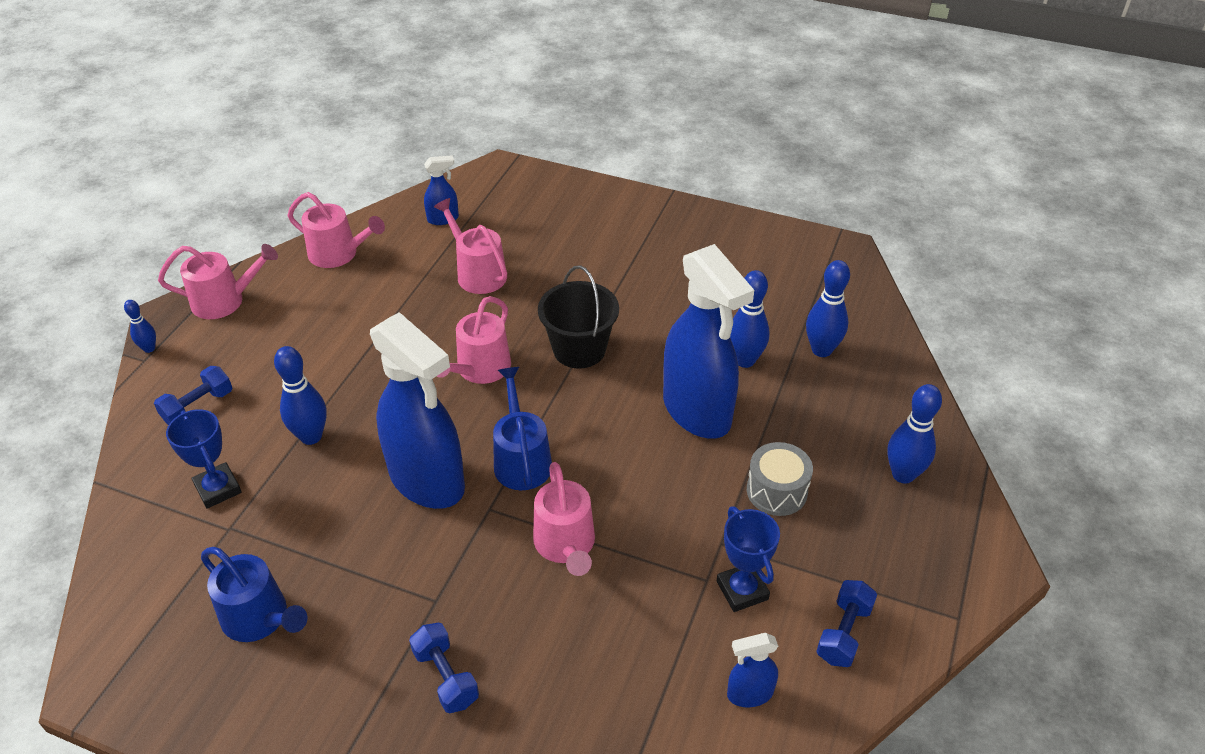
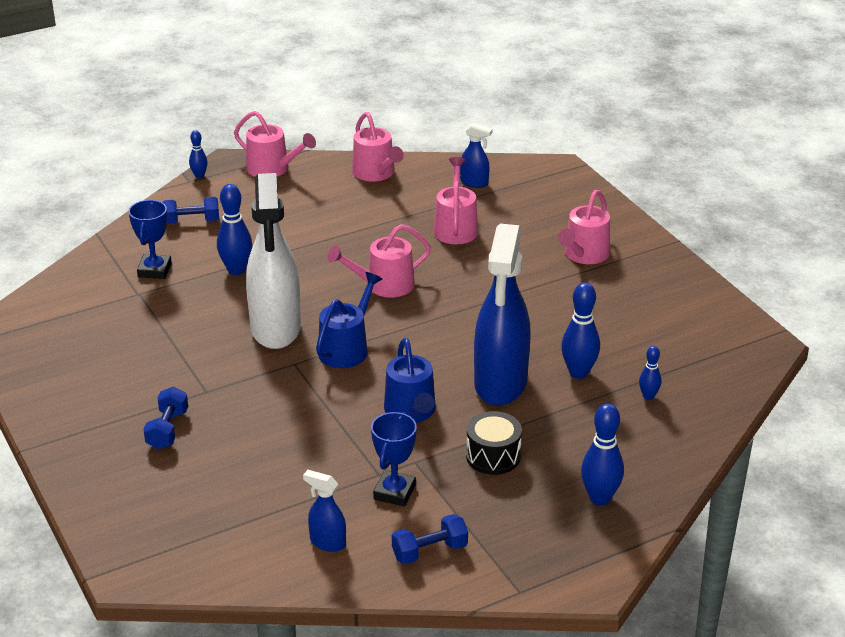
camera: 40 degrees right, 10 degrees down
(260, 618) = (105, 345): blue watering can -> blue watering can (411, 411)
(427, 481) = (275, 329): blue spray bottle -> white spray bottle
(566, 545) = (316, 407): pink watering can -> pink watering can (584, 255)
(579, 349) = (466, 307): black bucket -> none
(776, 491) = (493, 456): grey drum -> black drum
(821, 350) = (648, 396): blue bowling pin -> blue bowling pin, size x0.57

